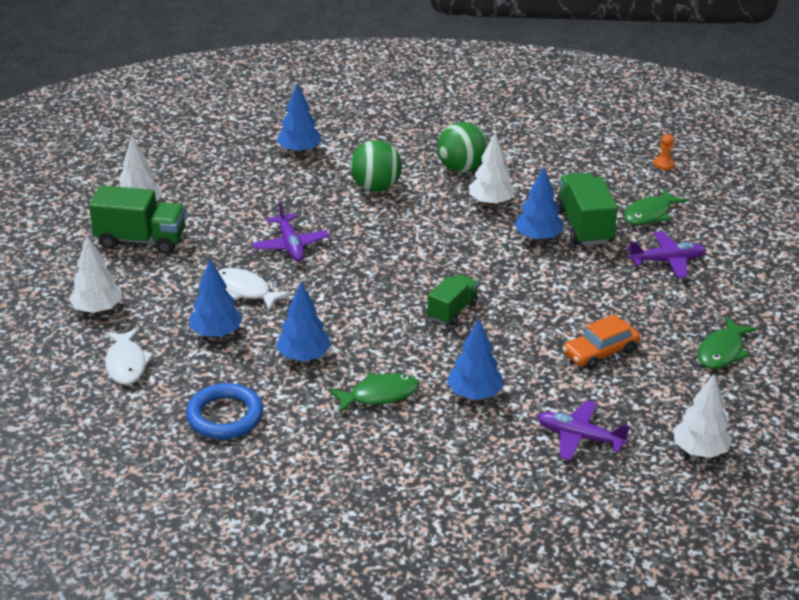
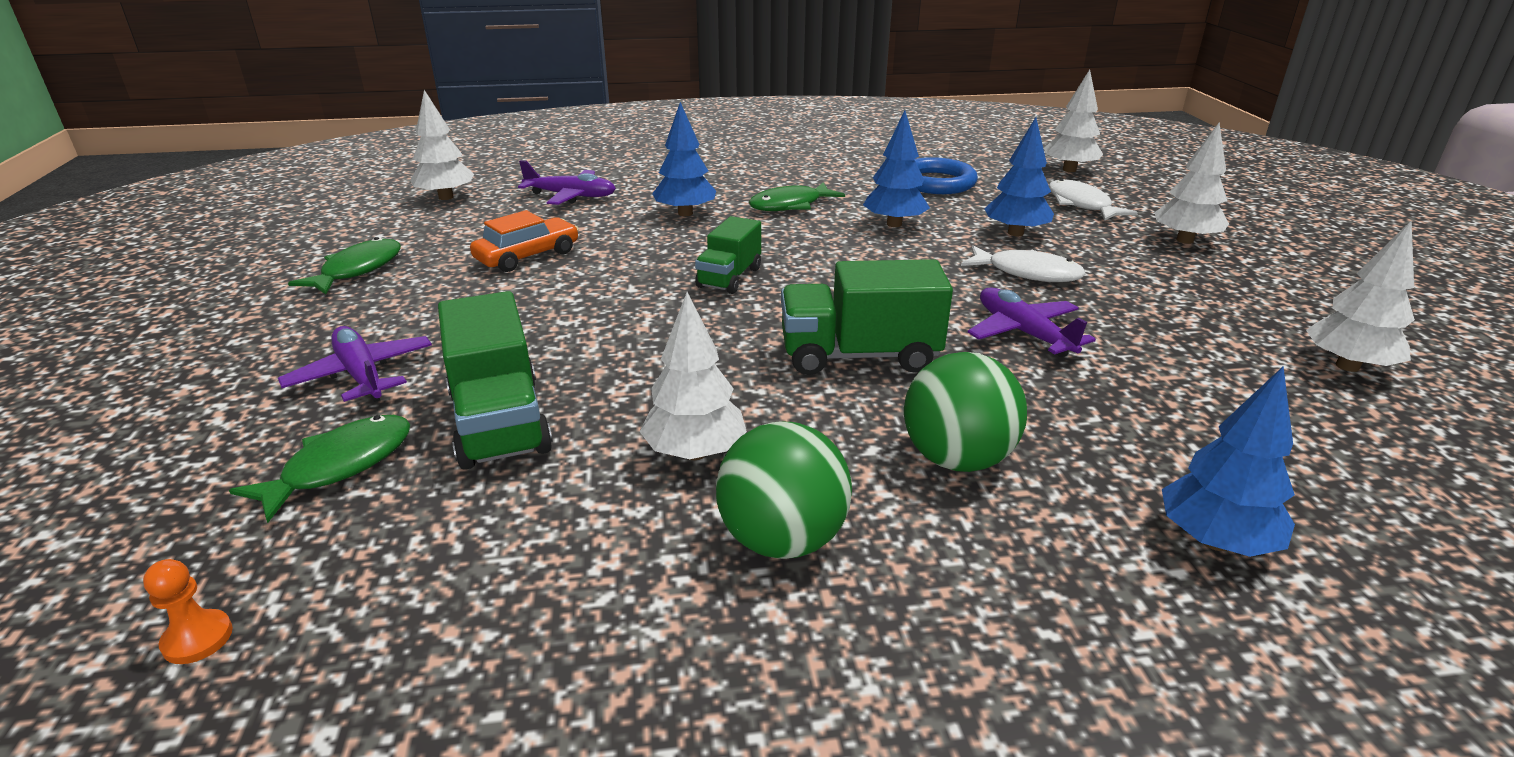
camera: 170 degrees right, 5 degrees down
(76, 423) = (1069, 170): none -> white tree
(141, 240) = (1258, 316): green truck -> green truck (859, 355)
(538, 237) = (597, 390): blue tree -> none
(667, 261) = (361, 375): purple plane -> purple plane turned 75 degrees clockwise

